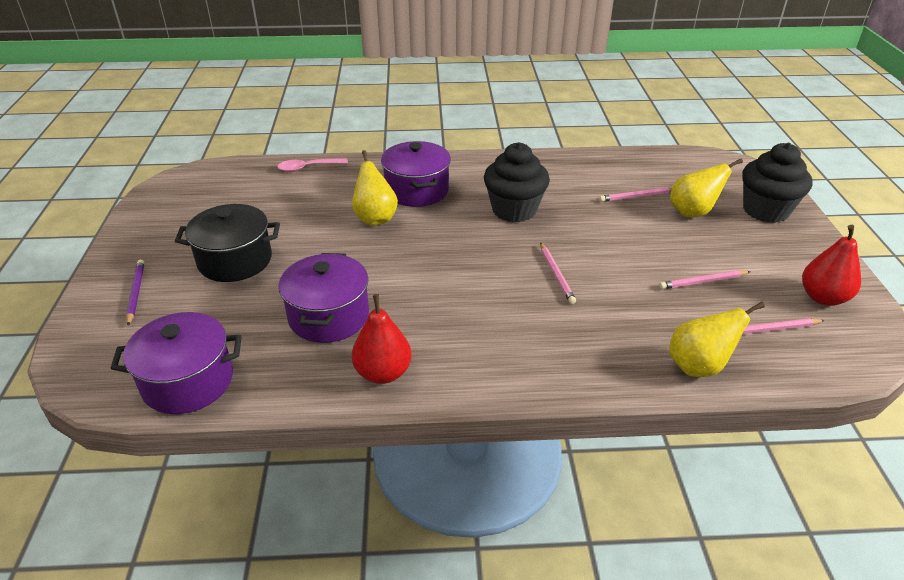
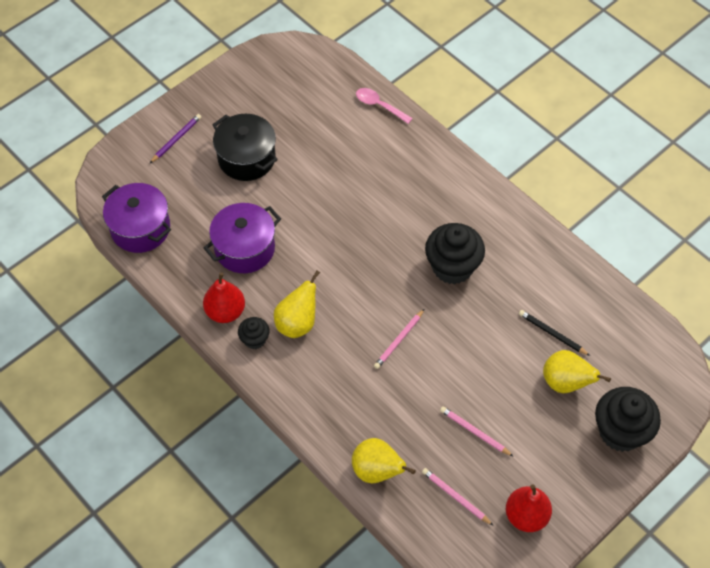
camera: 50 degrees right, 20 degrees up
(375, 218) = (360, 194): yellow pear -> yellow pear (297, 323)
(417, 190) = (417, 191): purple pot -> none
(445, 370) = (255, 340): none -> black cupcake
(637, 196) = (552, 334): pink pencil -> black pencil

